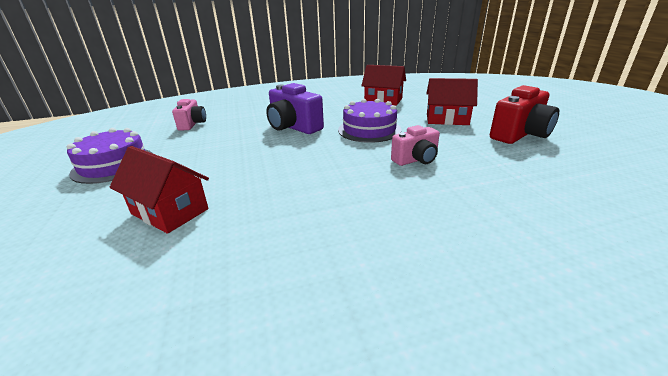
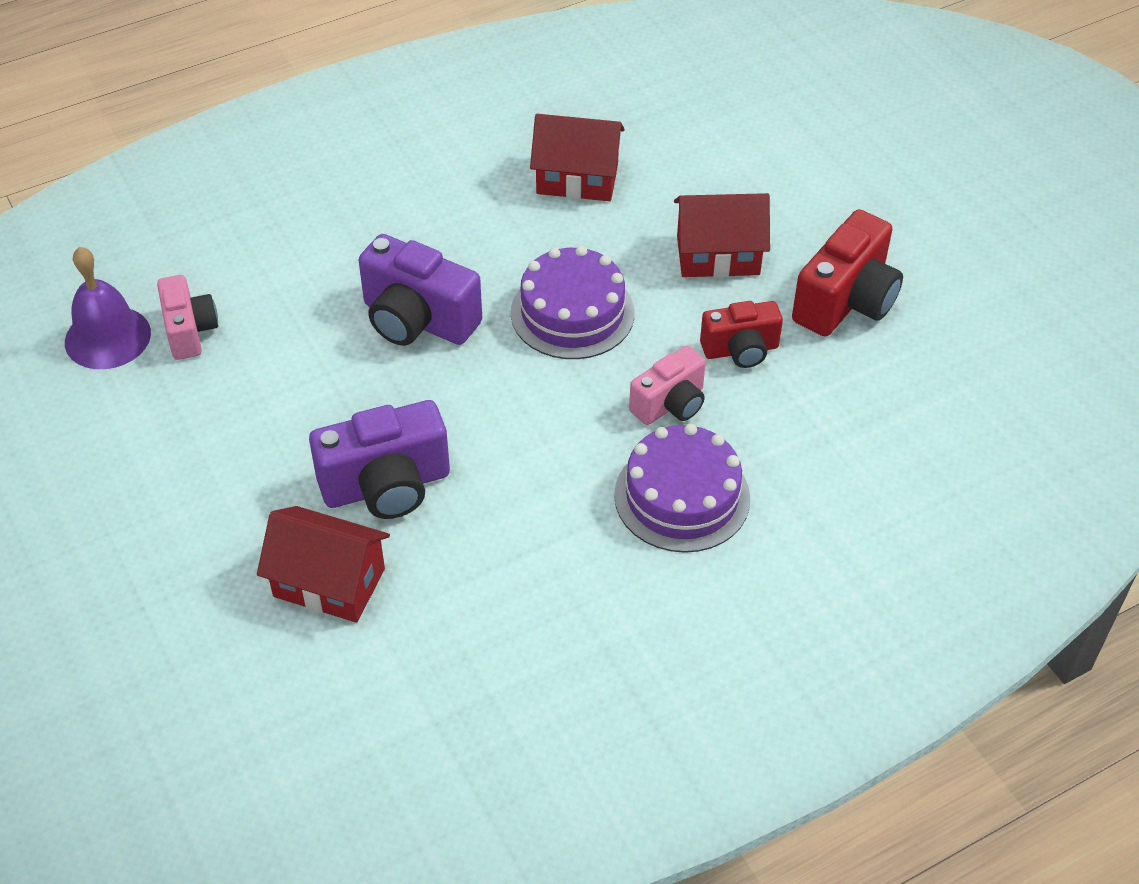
camera: 15 degrees left, 20 degrees up
(114, 165) = (137, 489): purple cake -> purple cake (682, 496)
(158, 124) = (107, 337): none -> purple bell
(238, 175) = (386, 486): none -> purple camera
(459, 145) = (740, 350): none -> red camera

